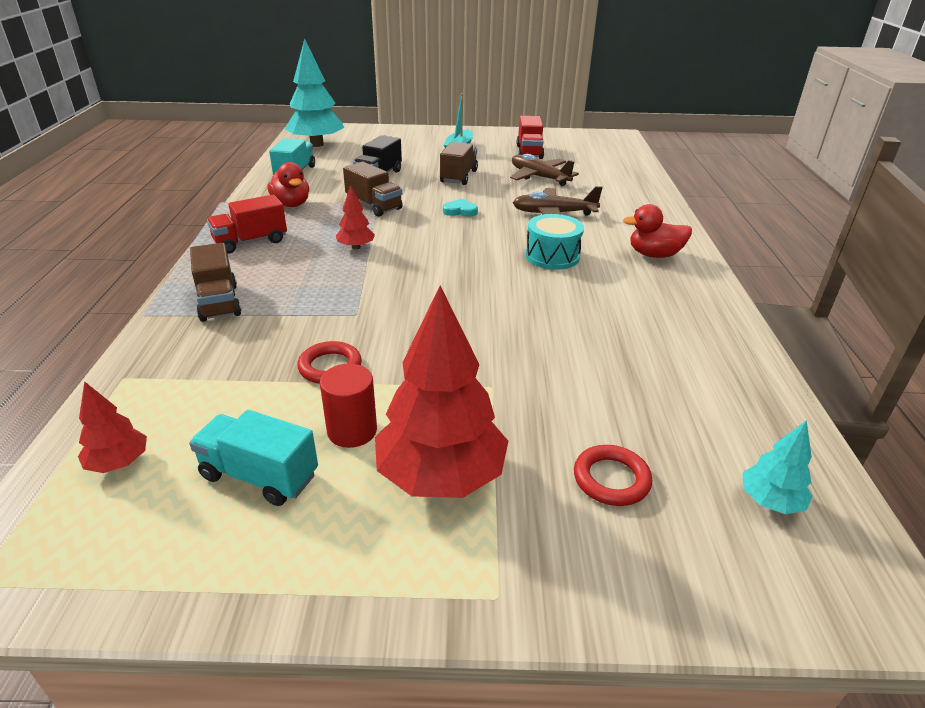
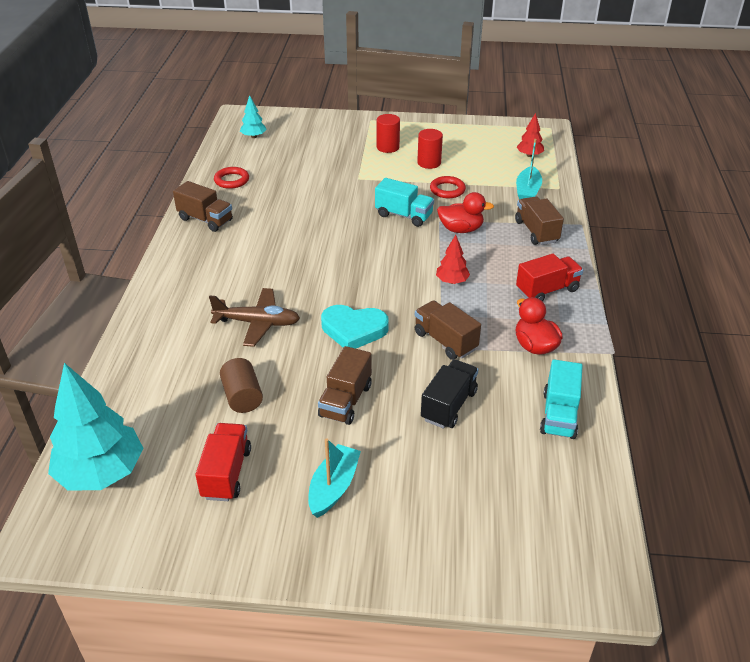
camera: 175 degrees left, 5 degrees up
(187, 369) = (527, 191): none -> turquoise boat
(259, 476) = (465, 150): turquoise truck -> turquoise truck (404, 215)
(317, 144) = (563, 509): turquoise tree -> turquoise tree (101, 473)
(440, 476) = (388, 147): red tree -> red cylinder
(460, 211) = (354, 330): turquoise heart -> turquoise heart, size x1.86
(539, 177) = (242, 397): brown plane -> brown cylinder
(552, 256) = (284, 267): turquoise drum -> none
(611, 479) = (315, 144): red ring -> red ring (231, 180)
(654, 255) = (197, 266): red duck -> red duck (461, 229)
(695, 306) = (205, 220): none -> brown truck

